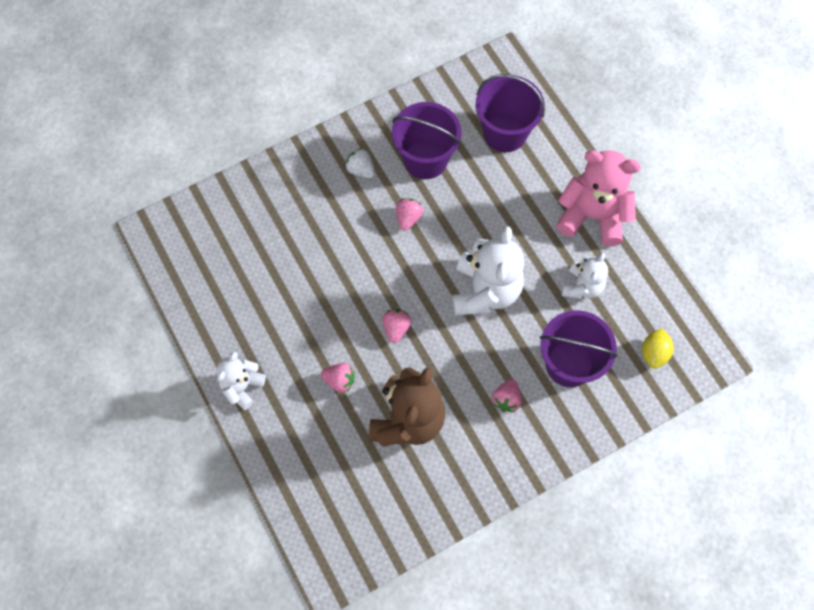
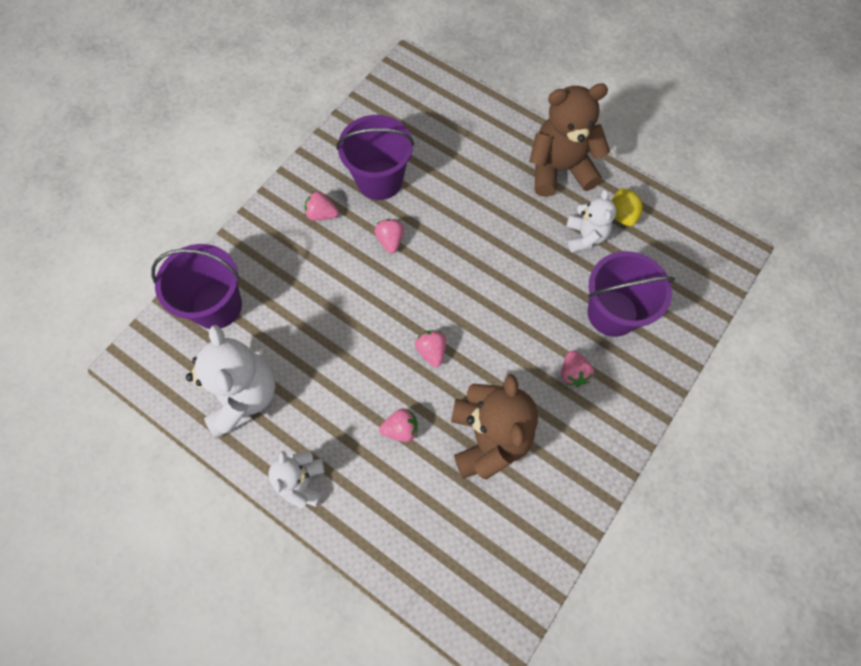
camera: 25 degrees left, 0 degrees up
(361, 170) = (322, 214): white strawberry -> pink strawberry
(485, 291) = (498, 278): white teddy bear -> white teddy bear (243, 395)
(505, 133) = (441, 128): purple bucket -> purple bucket (217, 306)
(592, 216) = (559, 169): pink teddy bear -> brown teddy bear
(654, 353) = (681, 269): yellow lemon -> yellow lemon (622, 215)

